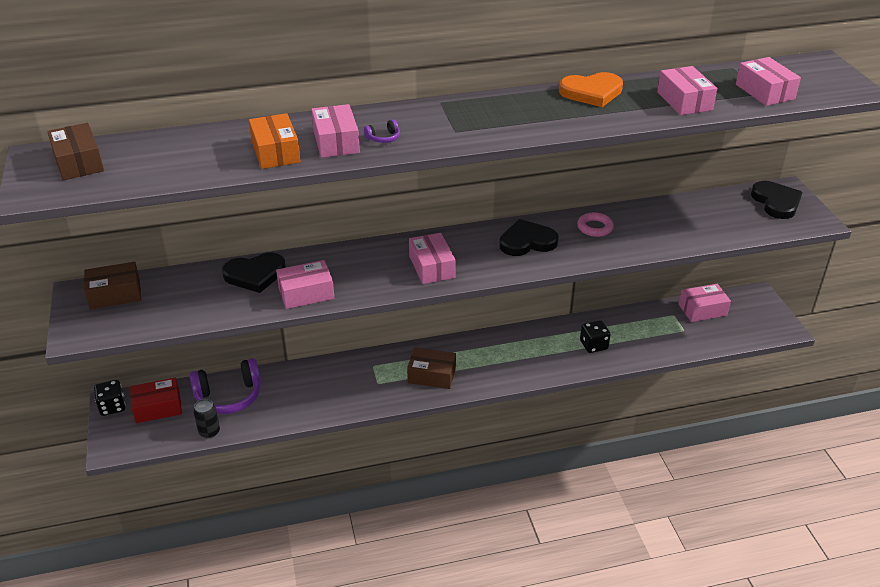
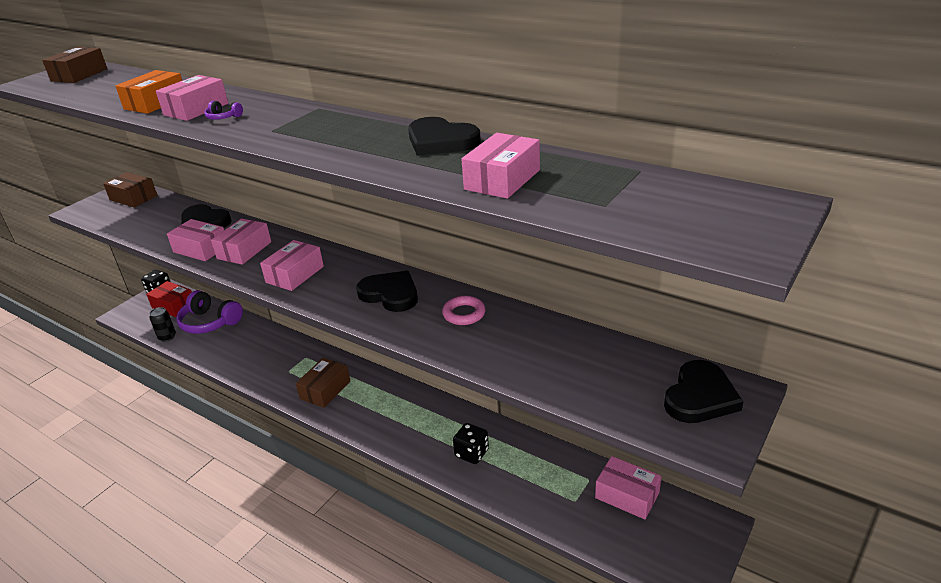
camera: 50 degrees right, 5 degrees down
(431, 375) = (325, 390): brown box -> brown box turned 60 degrees clockwise
(591, 92) = (441, 141): orange heart -> black heart
(764, 92) = (614, 205): pink box -> pink box (244, 250)

